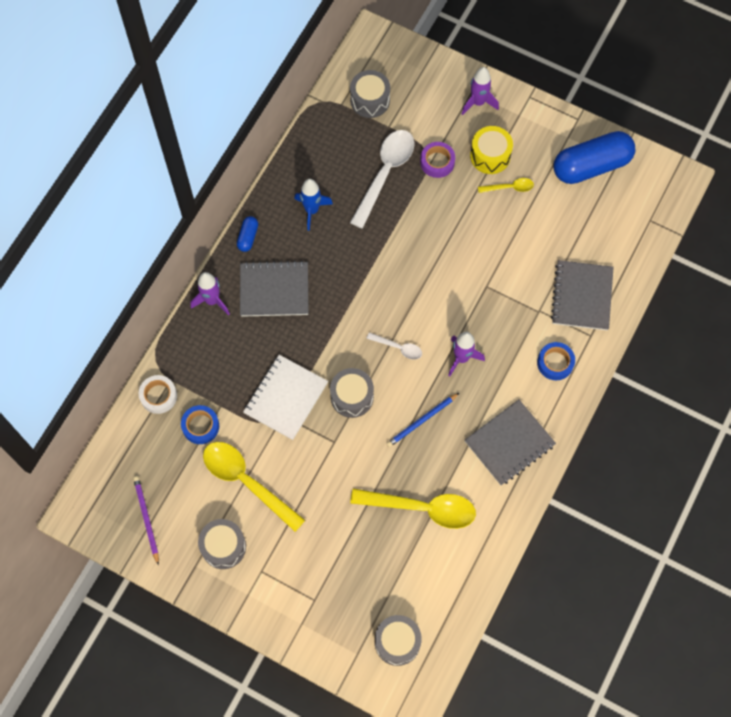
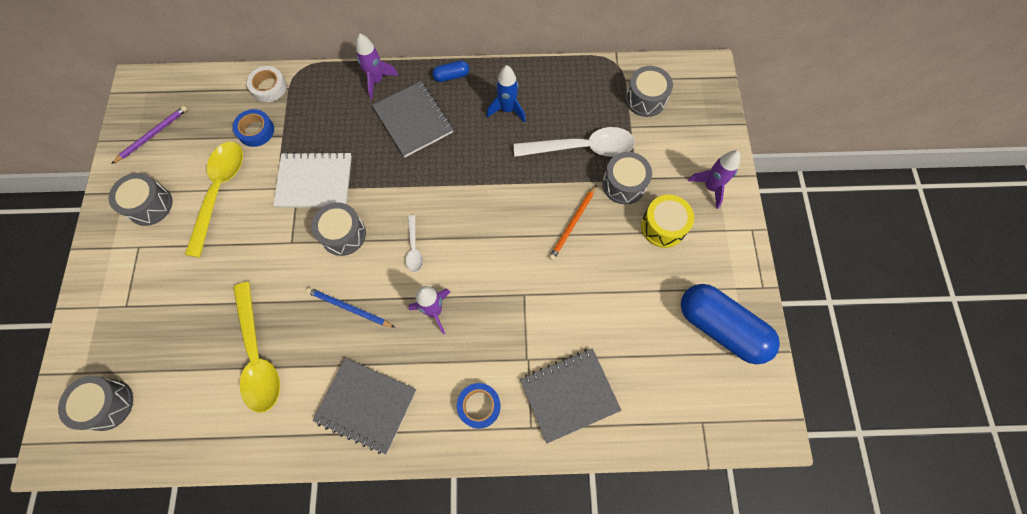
camera: 60 degrees right, 0 degrees up
(437, 162) = (624, 184): purple tape -> grey drum
(448, 219) = (572, 224): none -> orange pencil
(509, 187) = (642, 261): yellow spoon -> none

